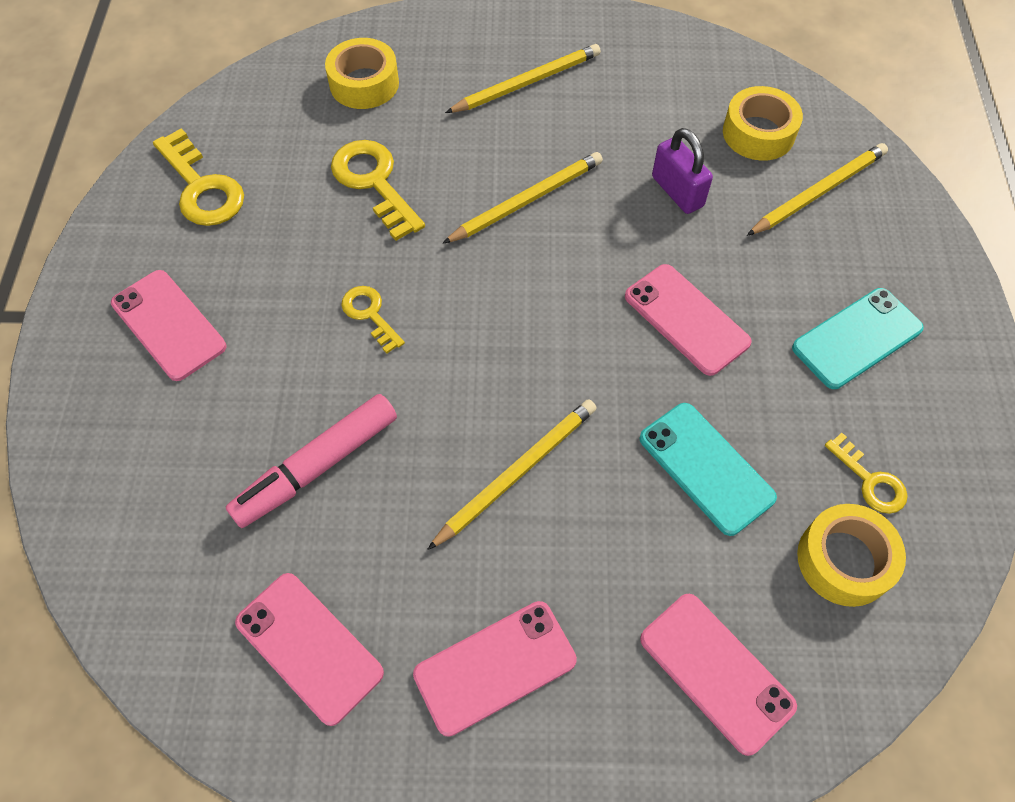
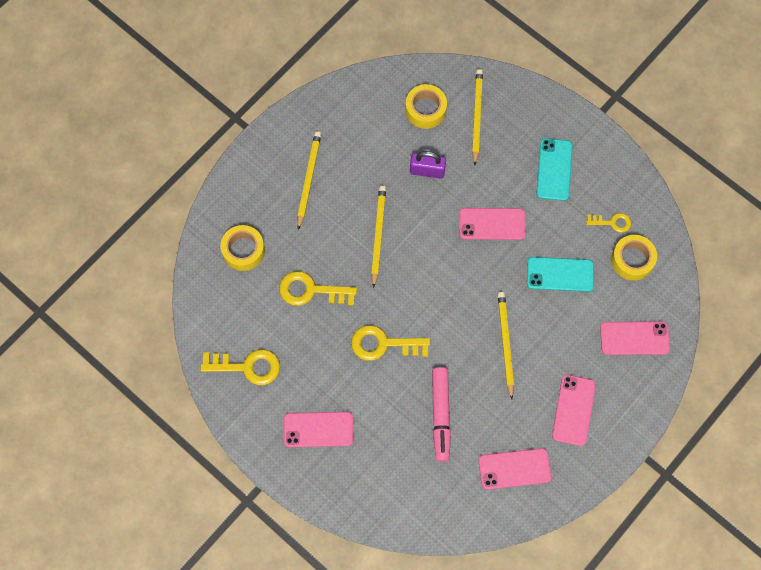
camera: 50 degrees left, 10 degrees up
(370, 315) = (384, 344): yellow key -> yellow key, size x1.70

